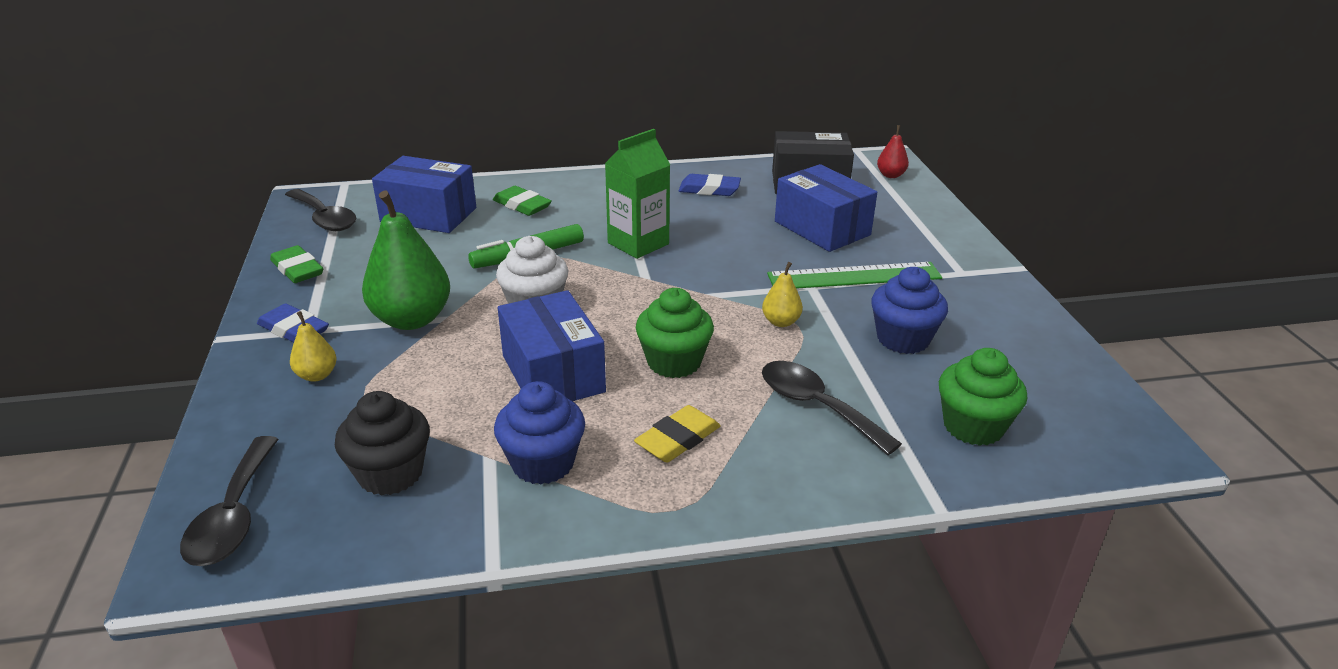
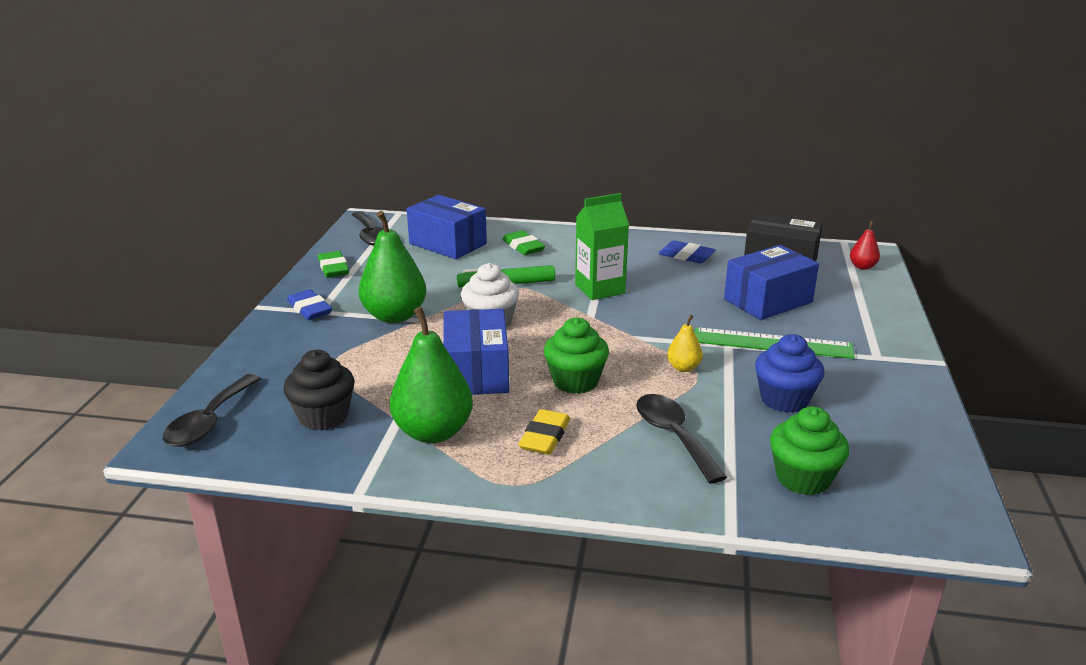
camera: 20 degrees right, 5 degrees down
(317, 375) = (309, 342): yellow pear -> none
(543, 463) = (433, 432): blue cupcake -> green pear
(678, 439) = (544, 436): yellow eraser -> yellow eraser turned 45 degrees counterclockwise
(822, 228) = (768, 301): blue box -> blue box turned 75 degrees clockwise

